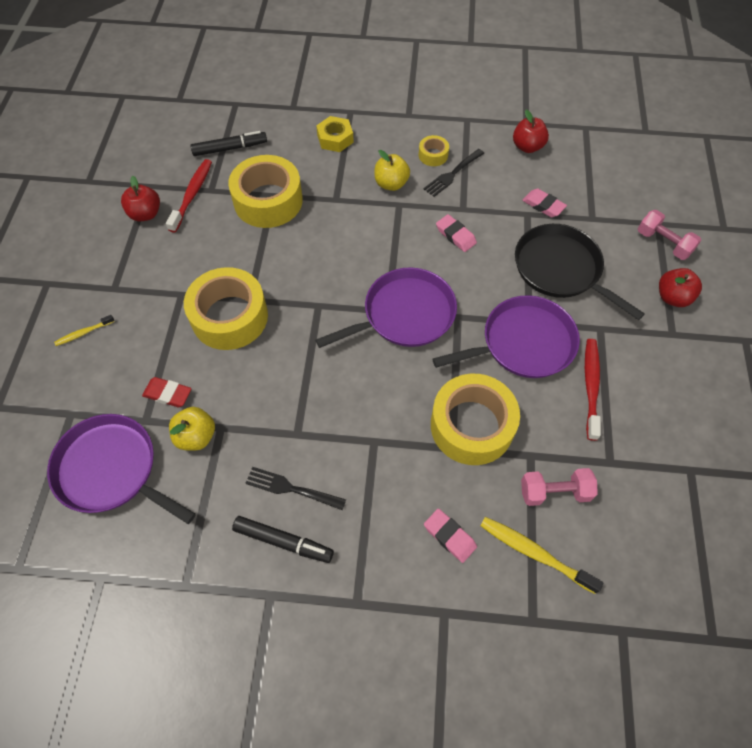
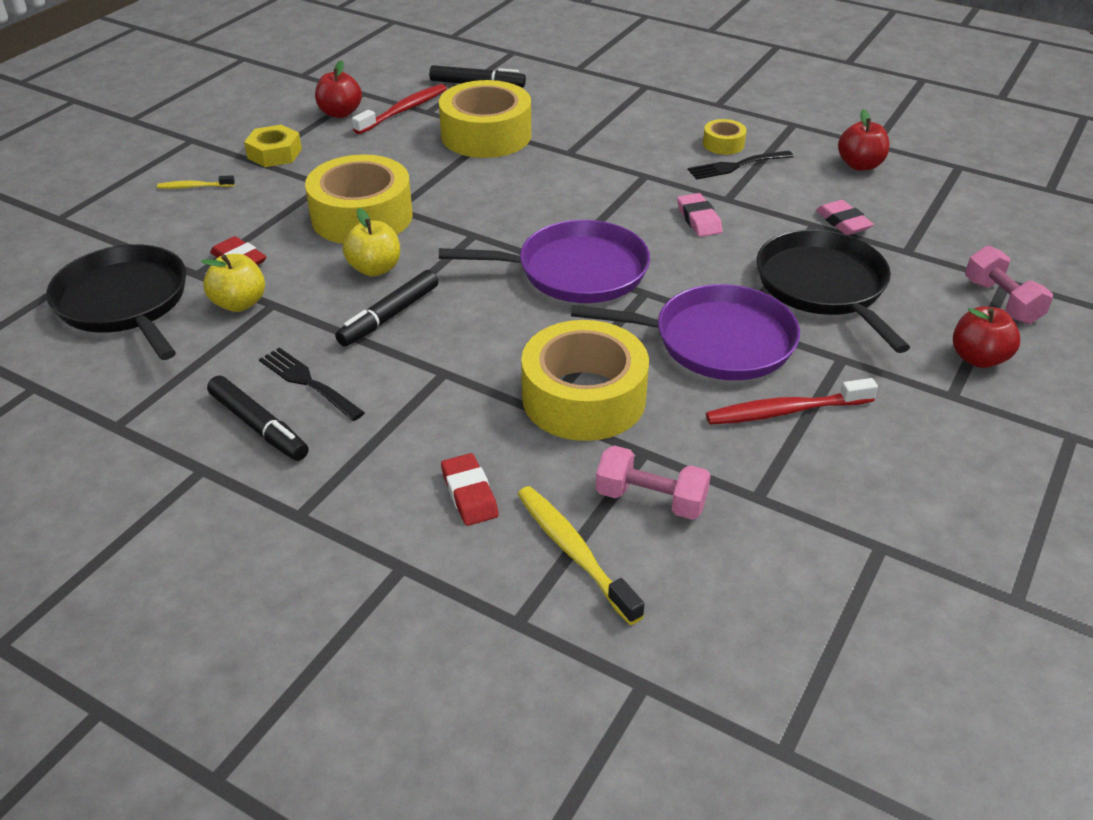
camera: 25 degrees right, 20 degrees down
(111, 470) = (125, 302): purple pan -> black pan
(308, 405) = (389, 316): none -> black marker
(335, 139) = (608, 103): yellow nut -> yellow nut (274, 153)
(391, 184) = (649, 156): yellow apple -> yellow apple (375, 269)
(449, 536) = (469, 494): pink eraser -> red eraser
(591, 386) = (785, 411): red toothbrush -> red toothbrush turned 135 degrees counterclockwise

